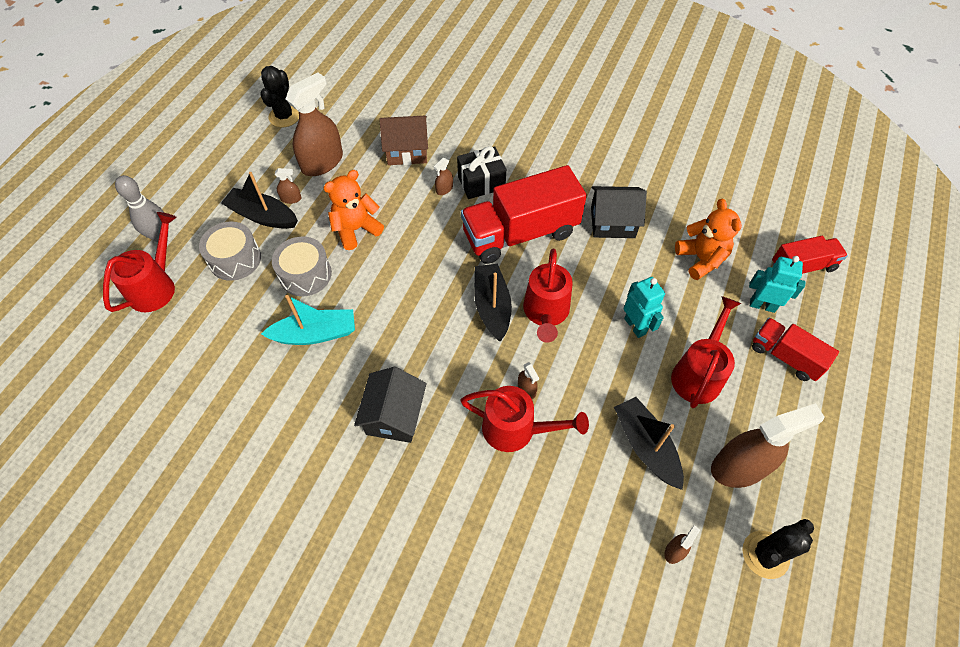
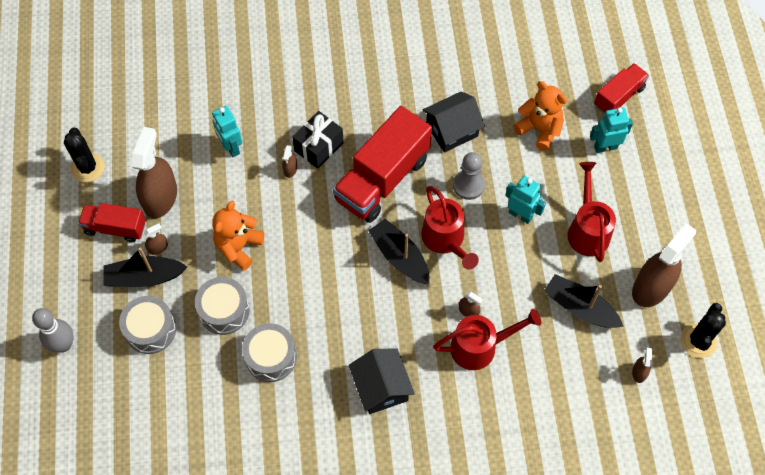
camera: 30 degrees left, 5 degrees up
(156, 286) = (98, 390): red watering can -> none
(315, 334) = (271, 357): turquoise boat -> grey drum
(407, 151) = (231, 147): brown house -> turquoise robot
(599, 276) = (468, 185): none -> grey pawn
(785, 356) = (642, 182): red truck -> red truck (115, 228)

